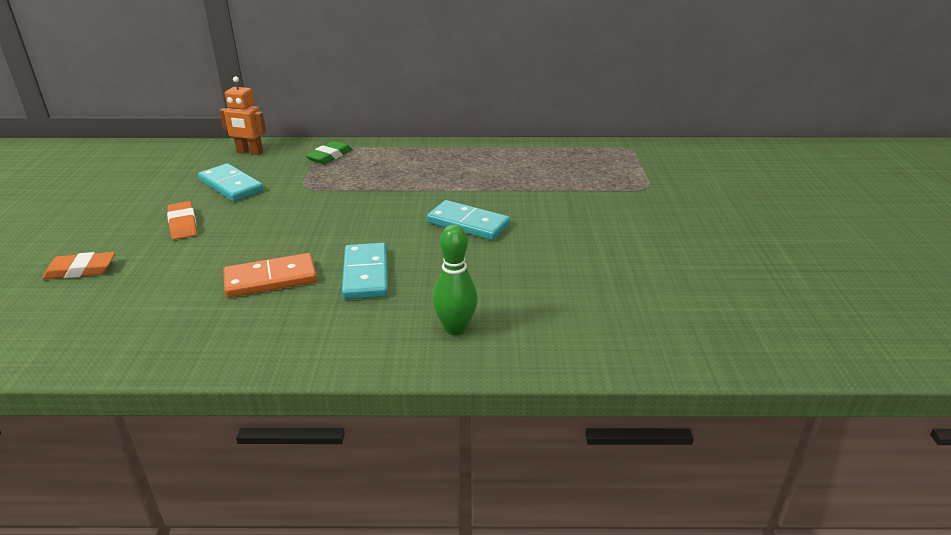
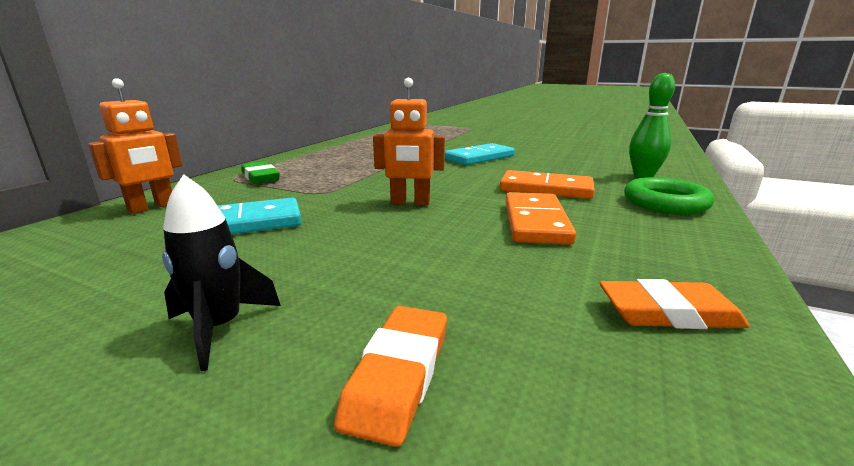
camera: 65 degrees left, 10 degrees down
(113, 224) = (220, 328): none -> black rocket
(183, 224) = (322, 261): orange eraser -> orange eraser (668, 313)
(295, 224) = (410, 203): none -> orange robot
(351, 340) = (665, 203): none -> green ring
(366, 274) = (546, 189): turquoise domino -> orange domino

